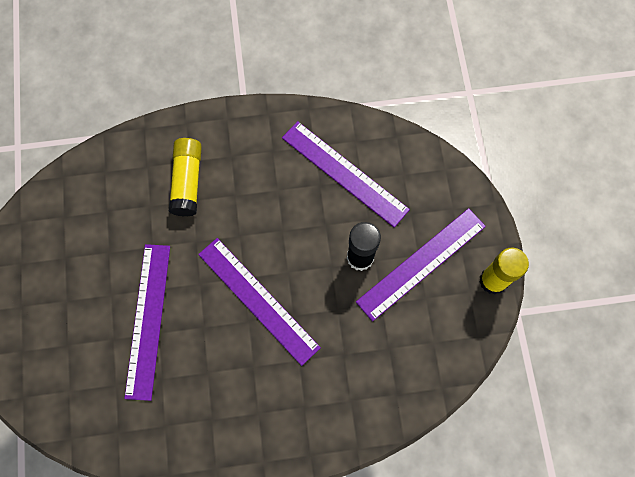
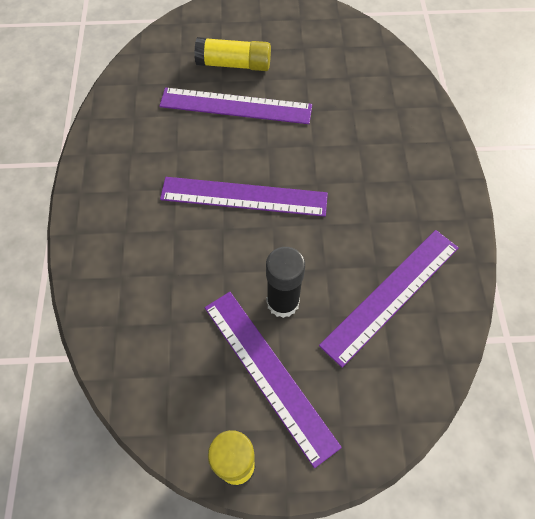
camera: 95 degrees right, 10 degrees down
(187, 181) = (379, 140): yellow glue stick -> yellow glue stick (234, 64)
(258, 300) = (244, 196): purple ruler -> purple ruler turned 45 degrees clockwise

